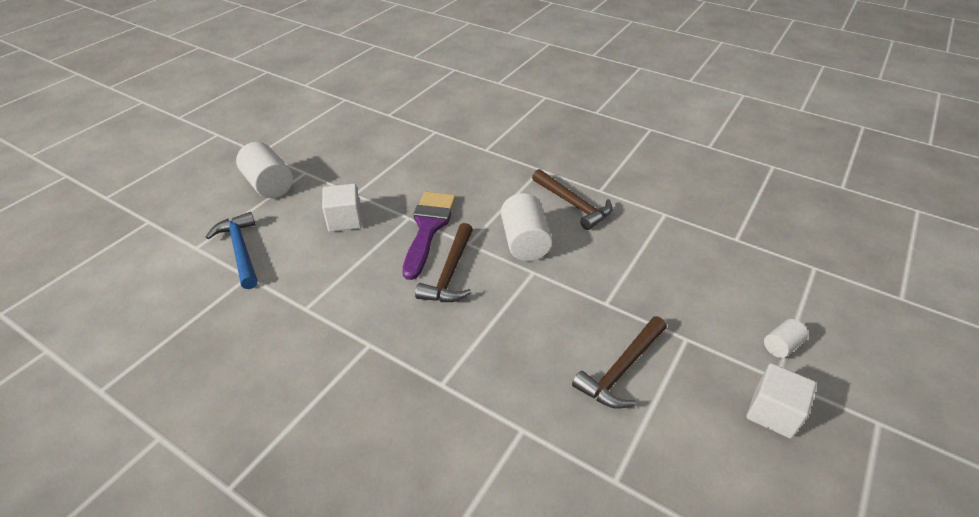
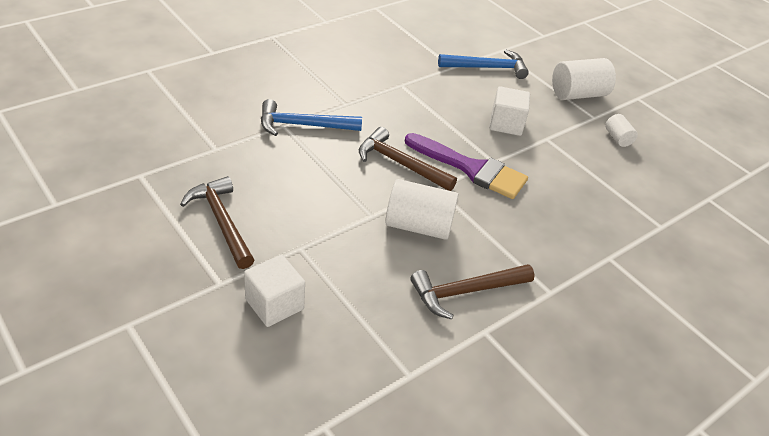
camera: 105 degrees right, 0 degrees up
(432, 366) = (303, 125): none -> blue hammer
(773, 412) = (102, 296): white cube -> white cube (274, 304)
(781, 346) = (154, 354): white cylinder -> white cylinder (617, 138)

